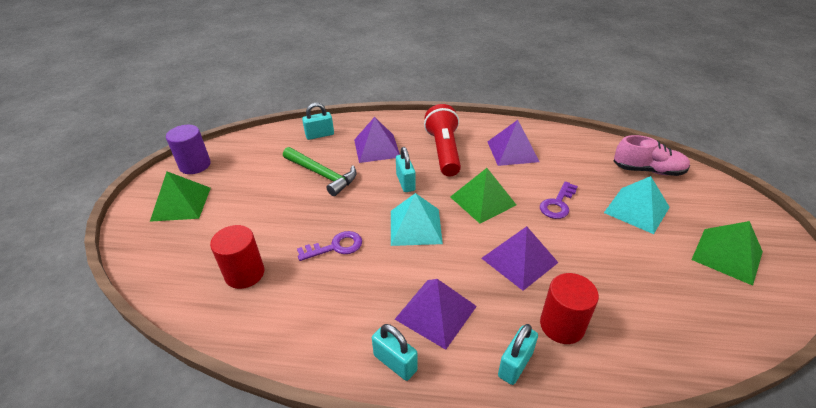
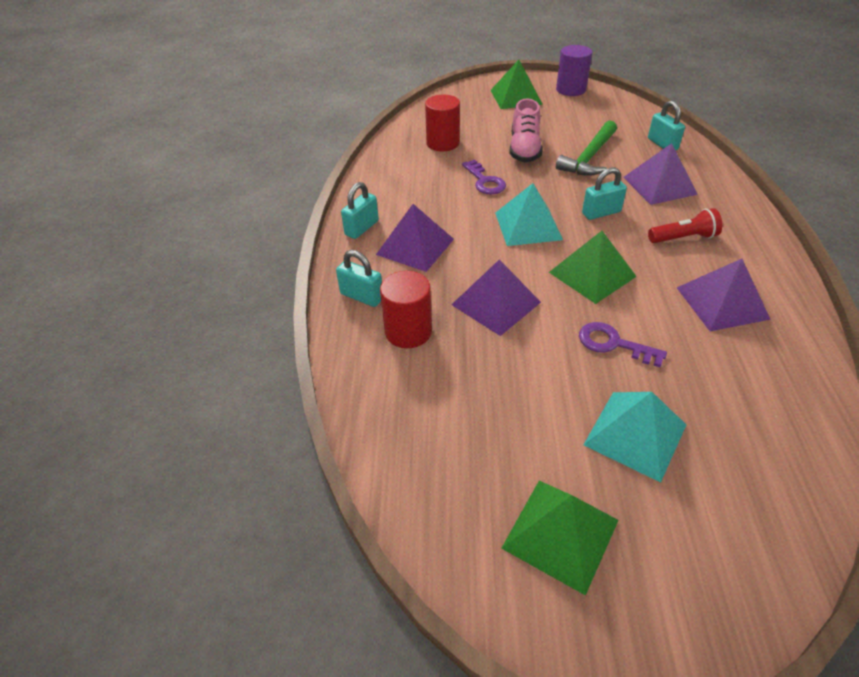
camera: 85 degrees right, 5 degrees up
(444, 151) = (683, 238): red flashlight -> red flashlight, size x0.59
(648, 170) = (760, 473): pink shoe -> pink shoe (524, 149)

